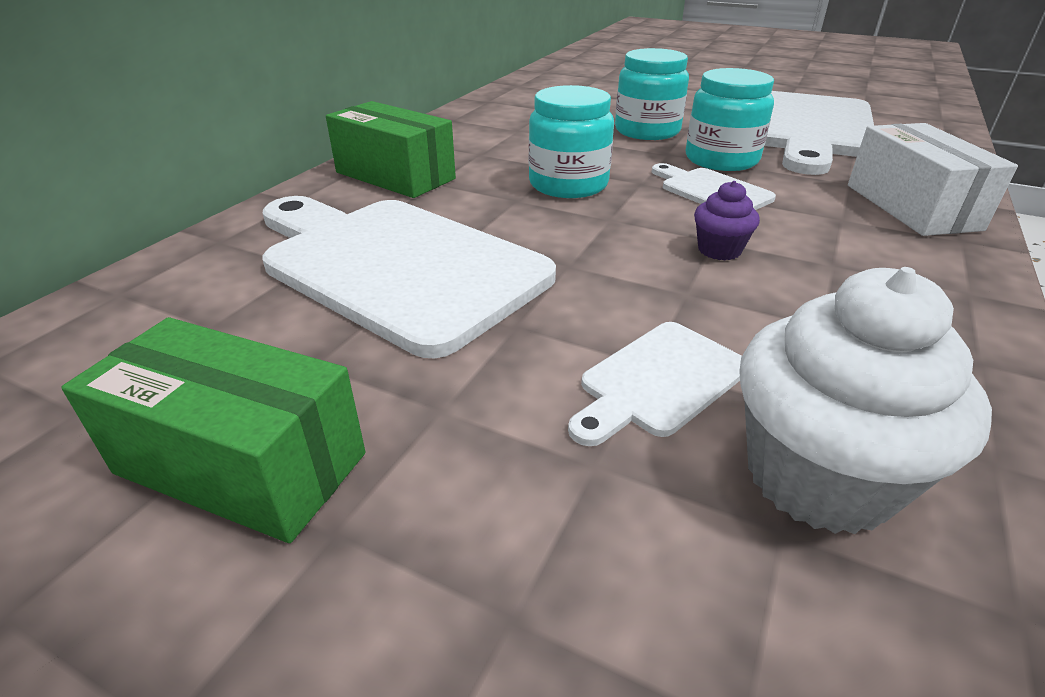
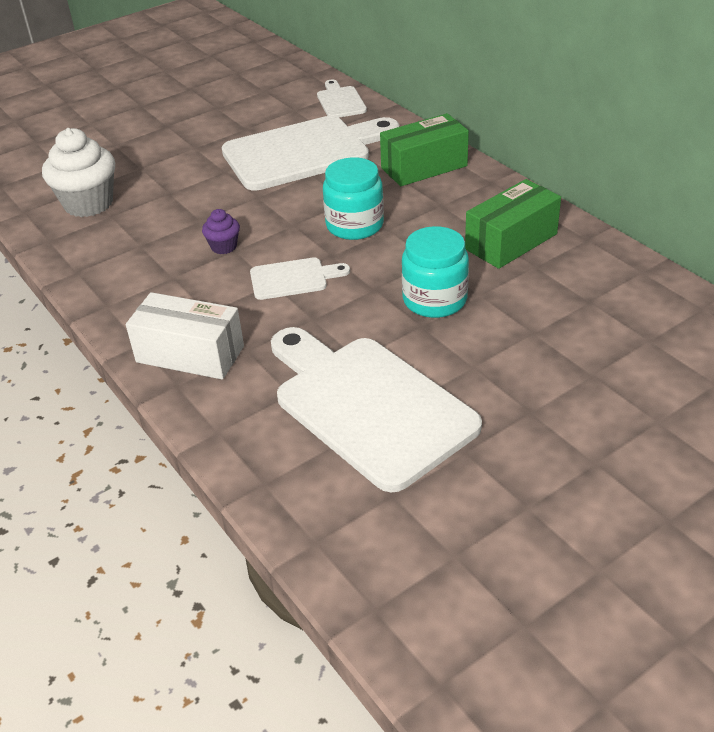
camera: 120 degrees right, 5 degrees up
(241, 464) = (208, 114): green box -> green box (511, 241)
(658, 381) = (158, 191): white cutting board -> white cutting board (340, 101)
(721, 159) = (340, 310): turquoise jar -> none

